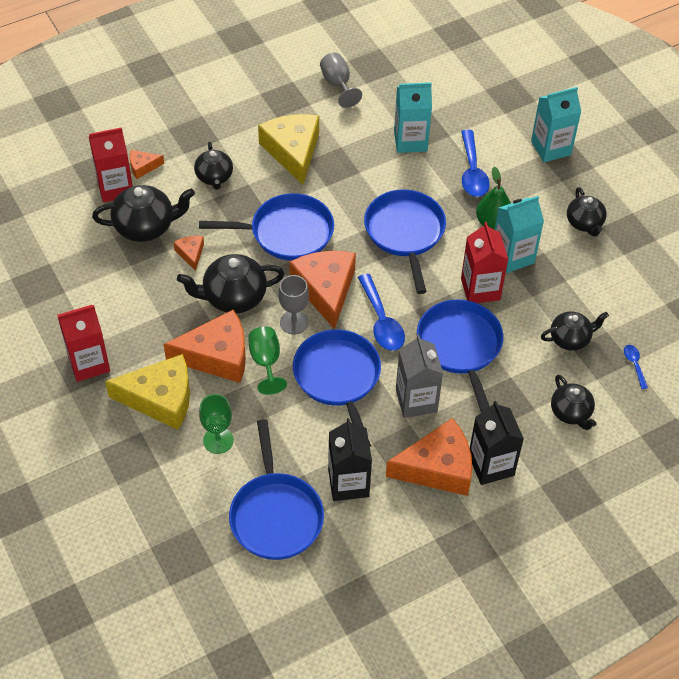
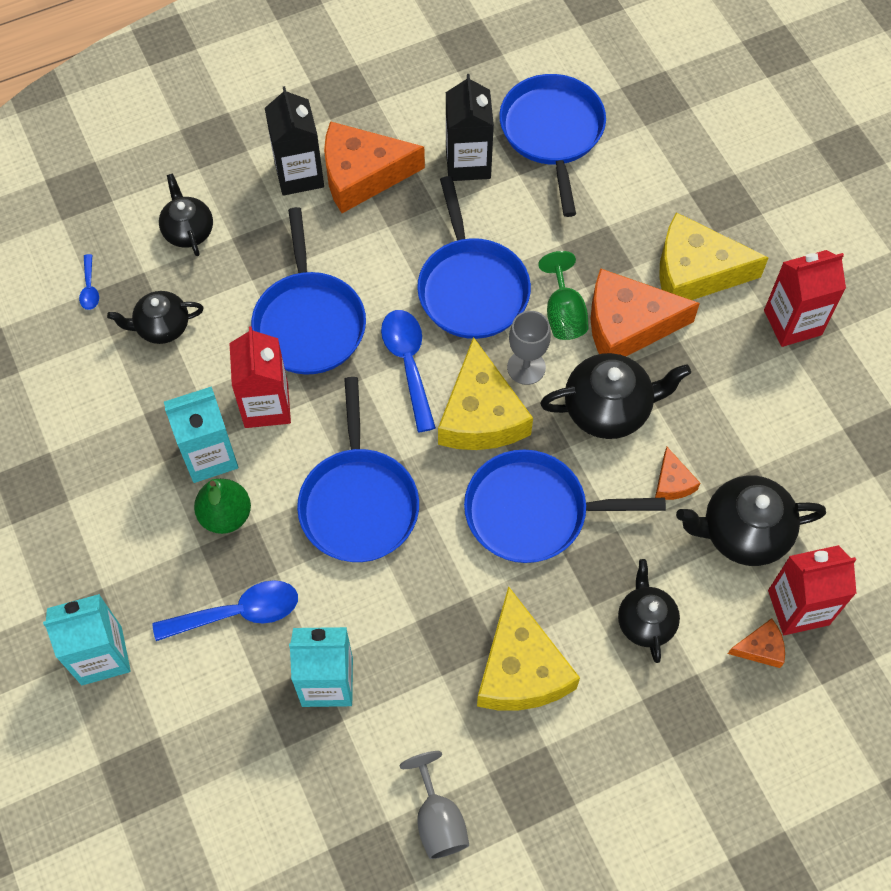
camera: 175 degrees left, 10 degrees up
(218, 440) = (621, 218): green goblet -> none
(325, 289) = (481, 415): orange cheese -> yellow cheese
(416, 400) = (376, 255): grey carton -> none
(472, 172) = (238, 613): blue spoon -> blue spoon turned 75 degrees clockwise
(584, 223) = (90, 507): black teapot -> none

